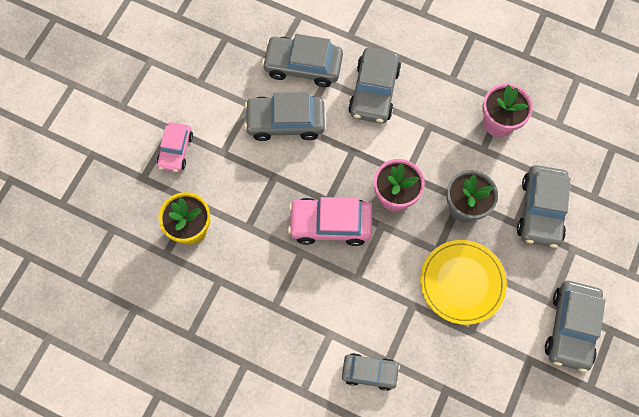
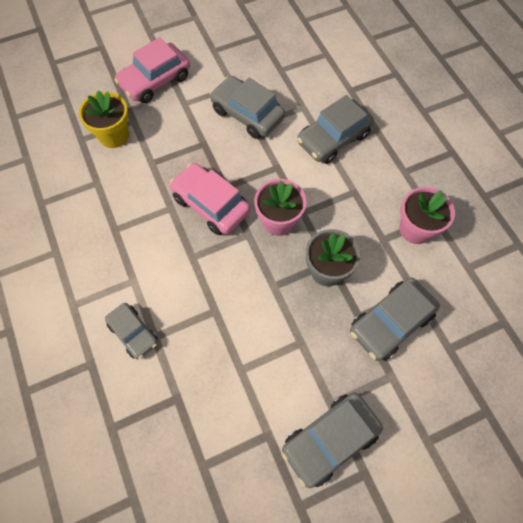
camera: 40 degrees right, 5 degrees down
(175, 150) = (155, 80): pink car -> pink car, size x1.57
(303, 66) = (296, 87): grey car -> none
(462, 282) = (270, 326): yellow plate -> none

